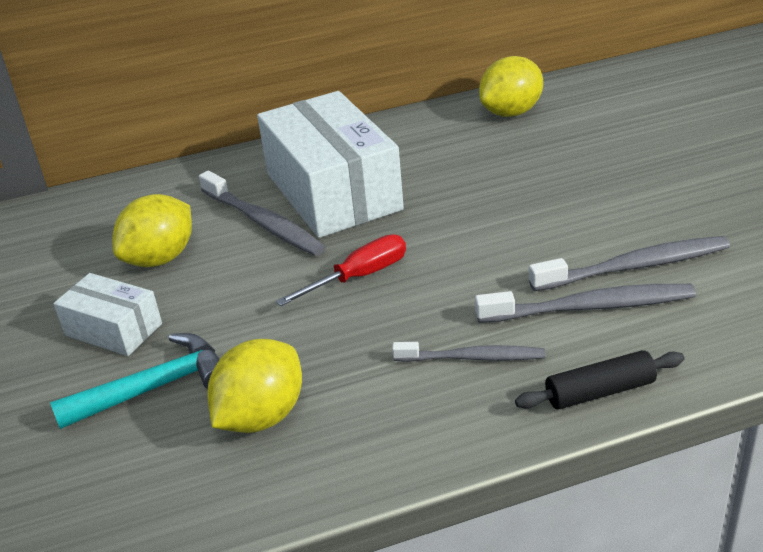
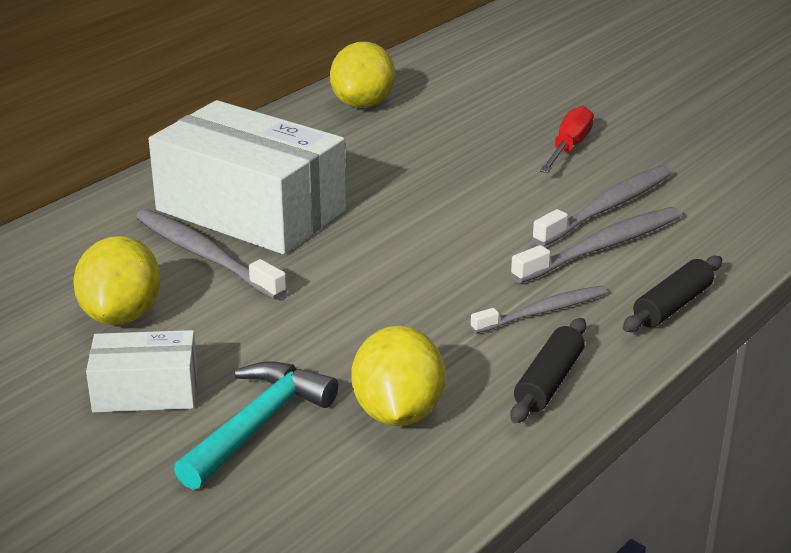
camera: 35 degrees left, 5 degrees down
(263, 223) = (205, 255): grey toothbrush -> grey toothbrush turned 150 degrees counterclockwise
(359, 277) = (364, 277): red screwdriver -> red screwdriver (568, 147)
(410, 432) = (549, 382): none -> black rolling pin

